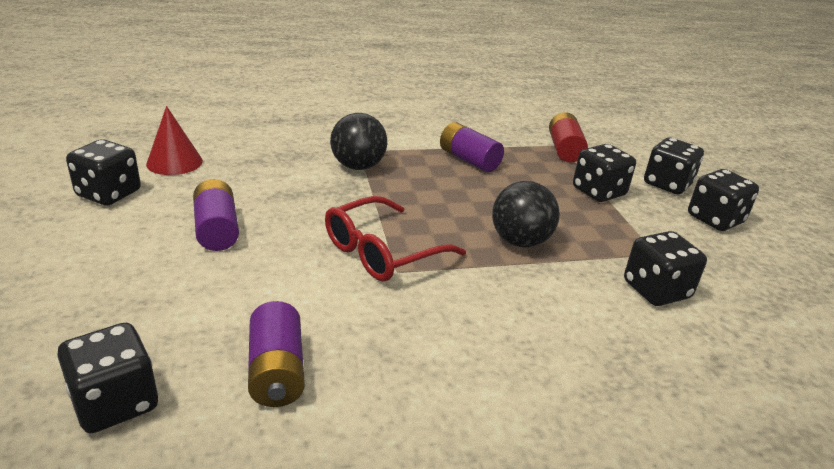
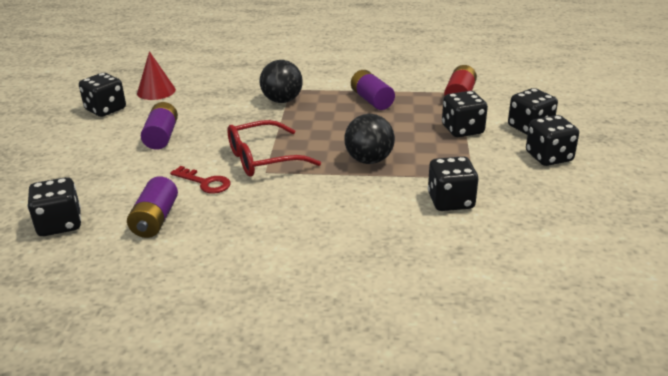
camera: 20 degrees right, 0 degrees up
(320, 297) = (205, 182): none -> red key

